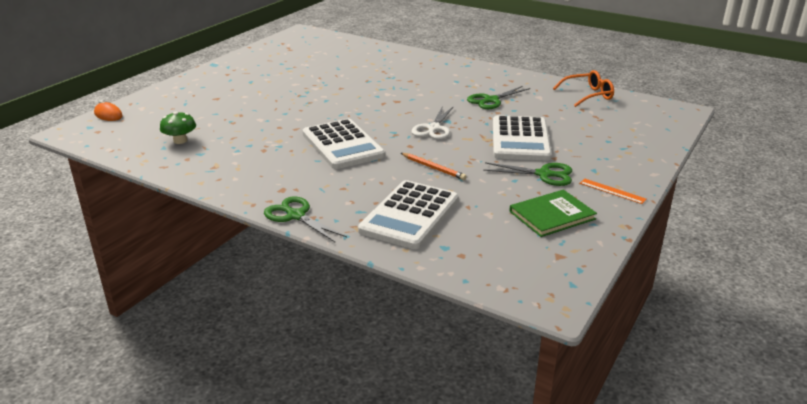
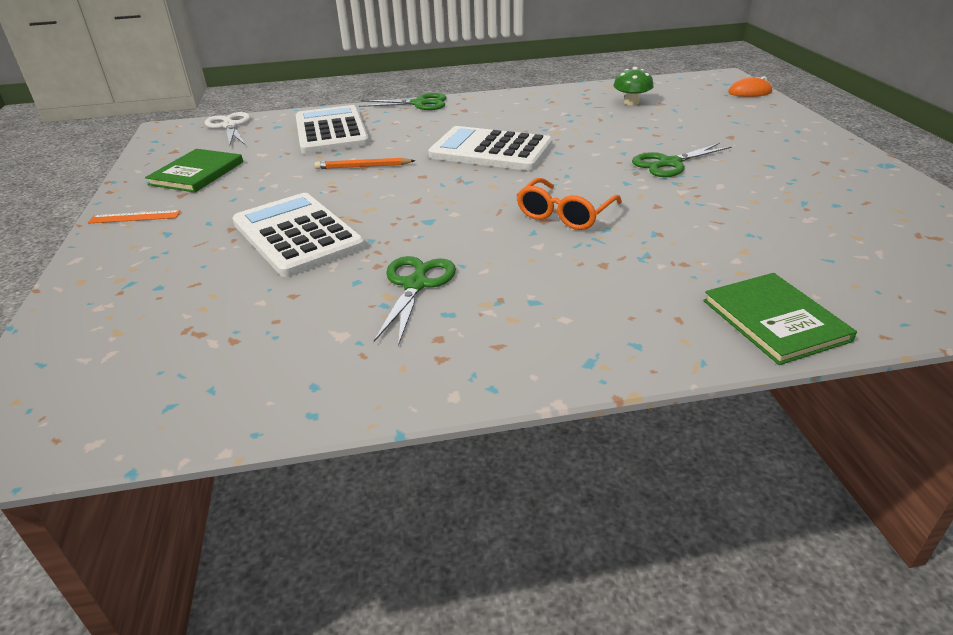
camera: 140 degrees right, 5 degrees up
(395, 53) = (775, 320): none -> green book
(433, 128) = (429, 204): white scissors -> white scissors (230, 126)
(543, 174) = (231, 204): green scissors -> green scissors (669, 163)
(587, 95) = (241, 391): orange glasses -> orange glasses (565, 214)

